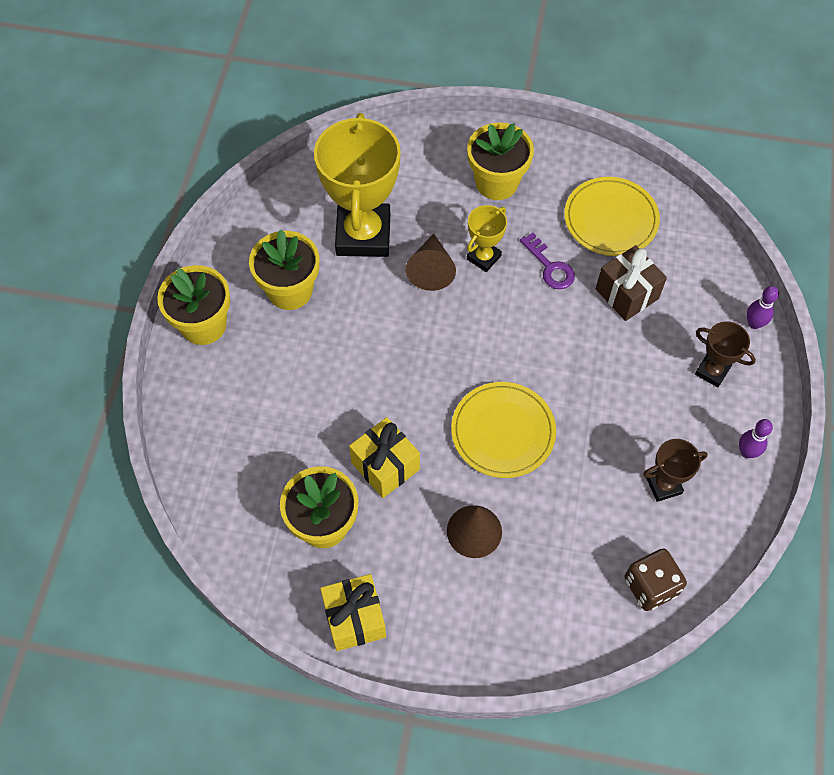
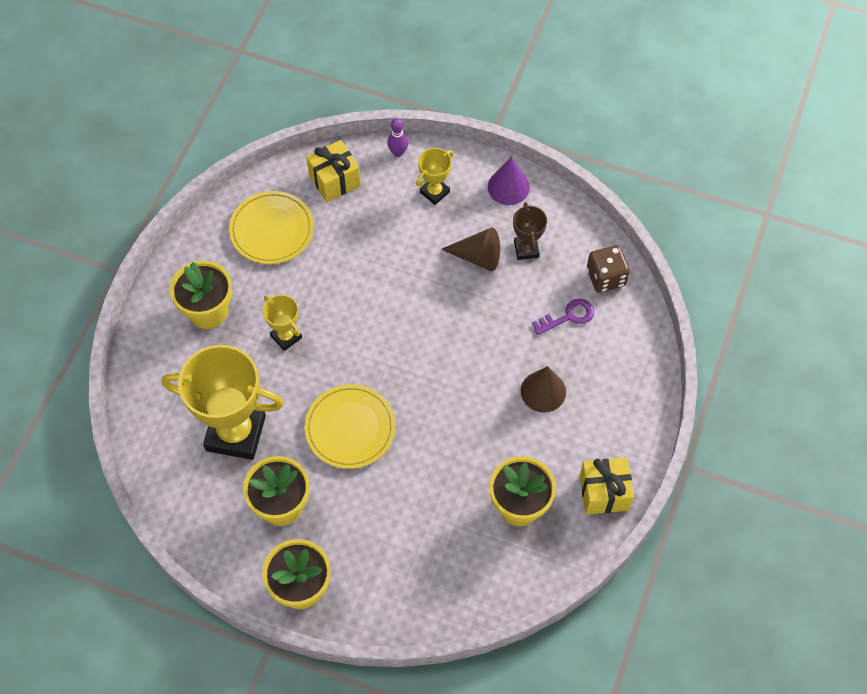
camera: 80 degrees left, 0 degrees up
(385, 466) = (474, 449): yellow gift -> yellow gift (334, 180)
(431, 269) = (288, 381): brown cone -> brown cone (477, 256)
(503, 432) = (459, 353): yellow plate -> yellow plate (350, 428)
(550, 266) = (308, 286): purple key -> purple key (568, 316)
(626, 294) = (349, 235): brown gift -> none
(712, 371) = (434, 192): brown trophy -> yellow trophy
(747, 452) = (508, 187): purple bowling pin -> purple cone

